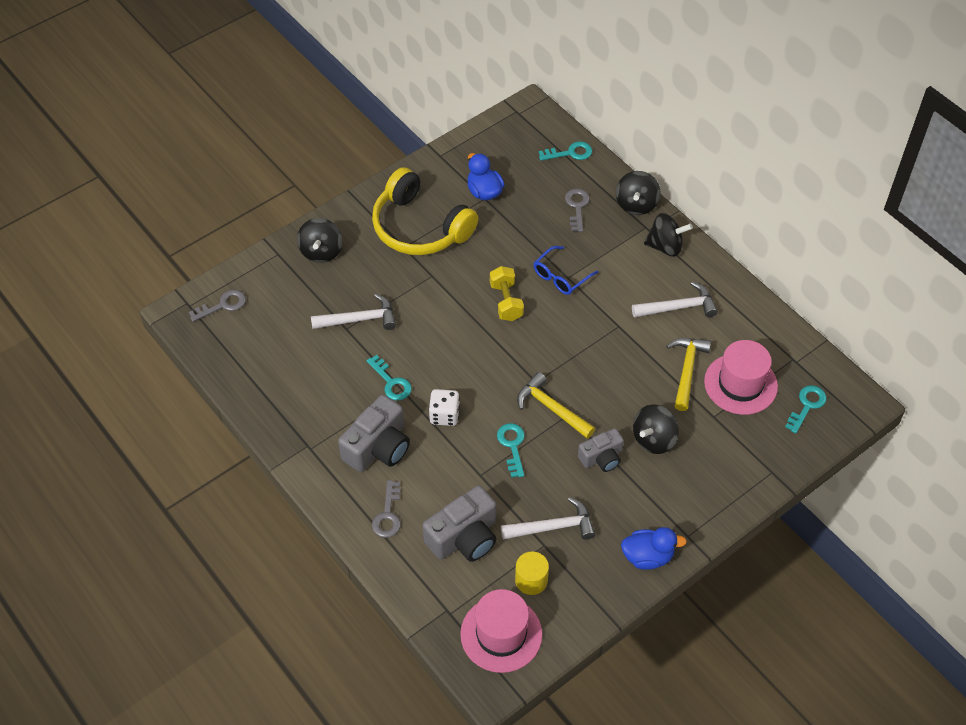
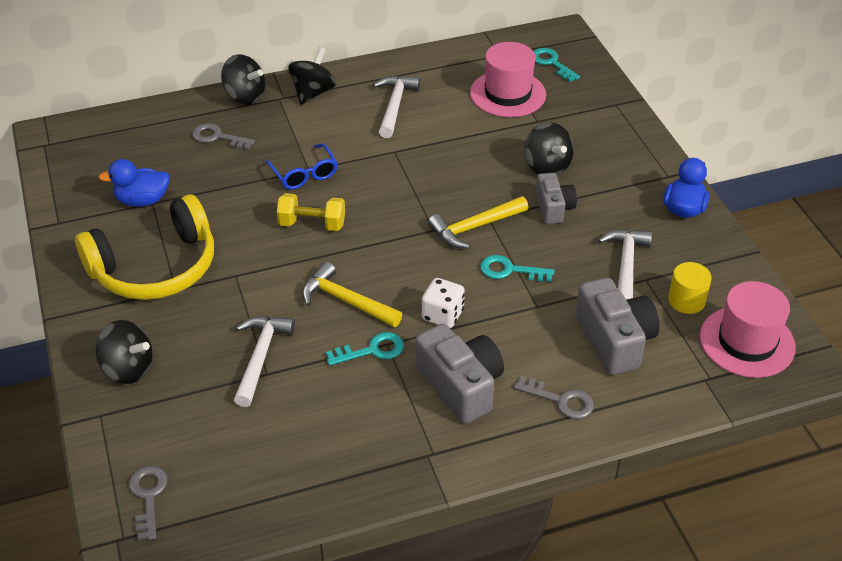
camera: 70 degrees left, 10 degrees down
(570, 153) = (139, 122): turquoise key -> none
(687, 370) = (474, 122): yellow hammer -> yellow hammer (346, 301)

